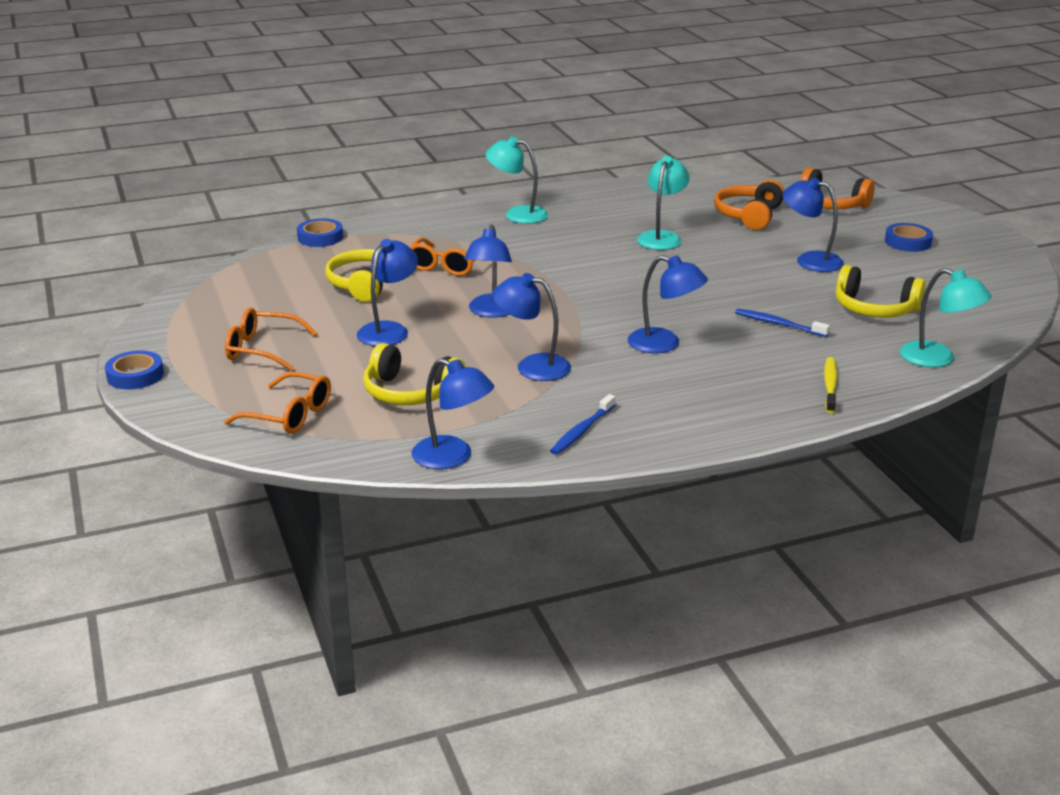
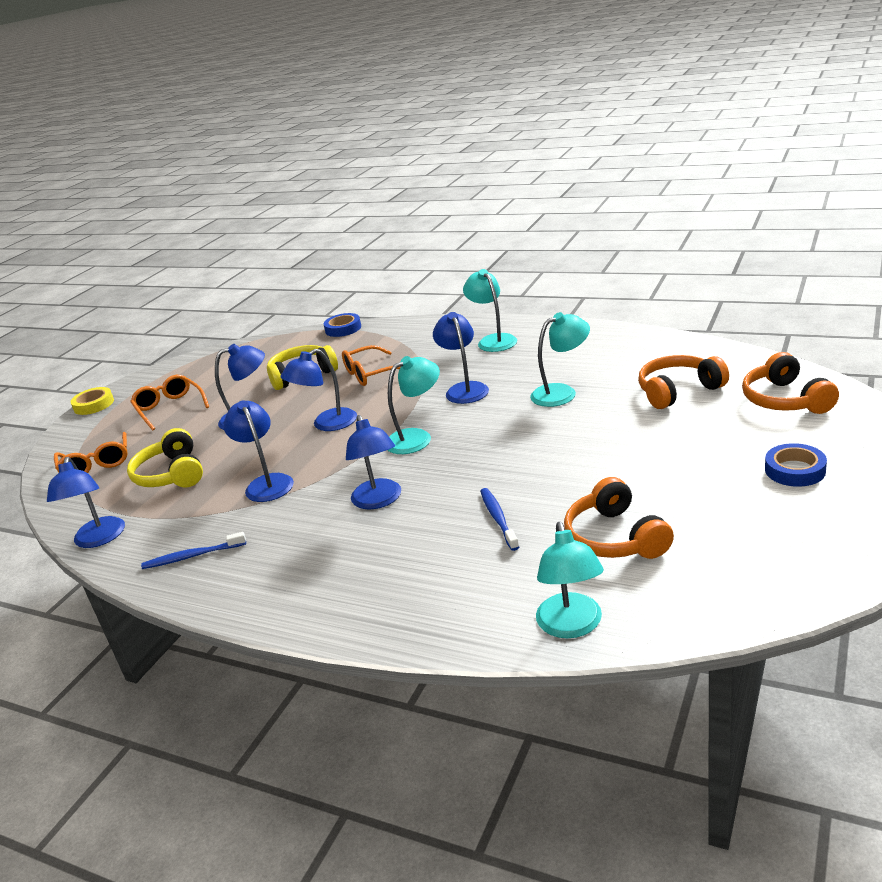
camera: 50 degrees right, 0 degrees up
(135, 375) = (94, 405): blue tape -> yellow tape
(603, 297) = (417, 438): none -> turquoise lamp
(810, 260) = (650, 458): blue lamp -> blue lamp (464, 389)
(830, 385) = (422, 606): yellow toothbrush -> none
(874, 309) = (615, 538): yellow headphones -> orange headphones

